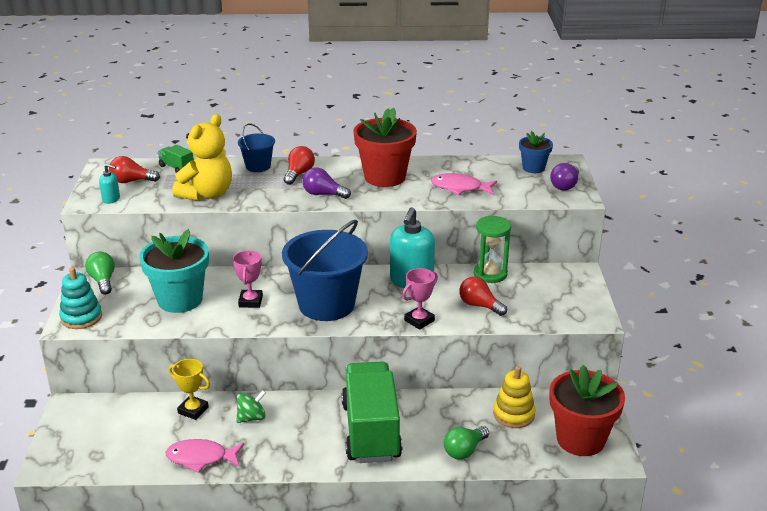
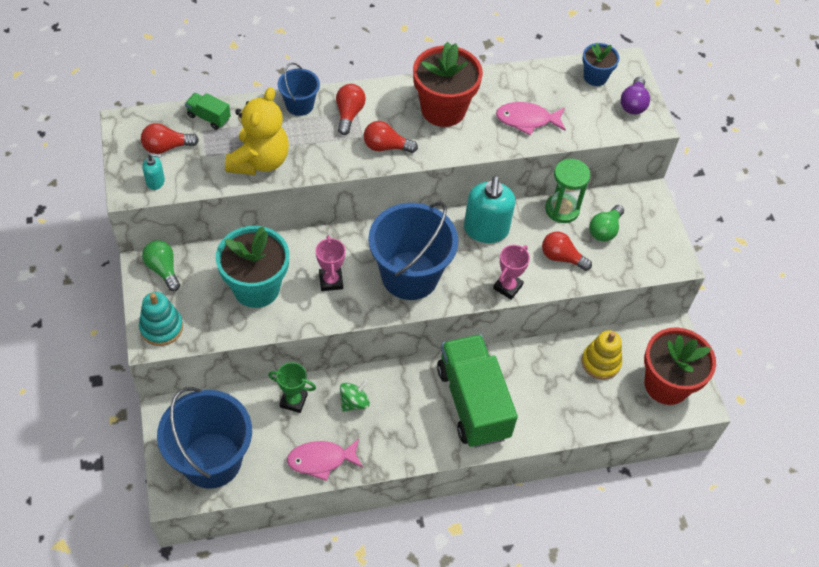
camera: 15 degrees left, 25 degrees up
(95, 445) = (211, 460): none -> blue bucket
(193, 410) = (293, 400): yellow trophy -> green trophy
(323, 194) = (386, 147): purple light bulb -> red light bulb
(464, 450) = (565, 414): green light bulb -> green light bulb (605, 230)

